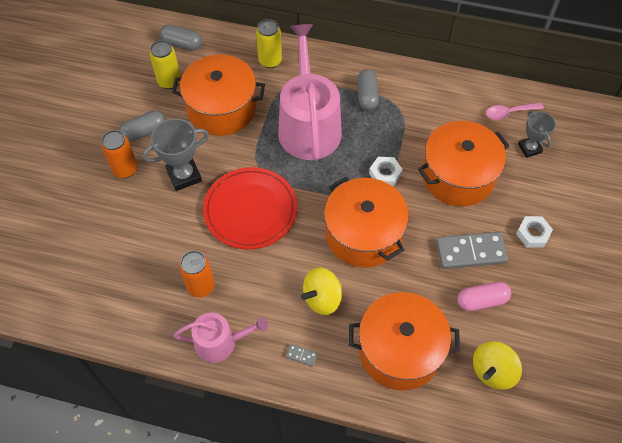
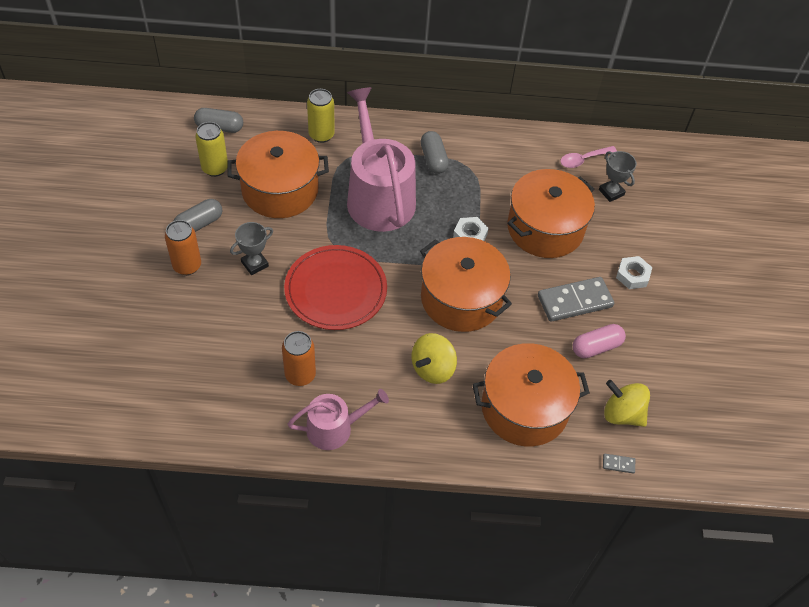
camera: 15 degrees left, 5 degrees down
(184, 176) = (255, 264): grey trophy -> grey trophy, size x0.66
(301, 355) = (424, 428): grey domino -> grey domino (618, 464)
(492, 371) = (622, 414): yellow spinning top -> yellow spinning top turned 90 degrees clockwise

